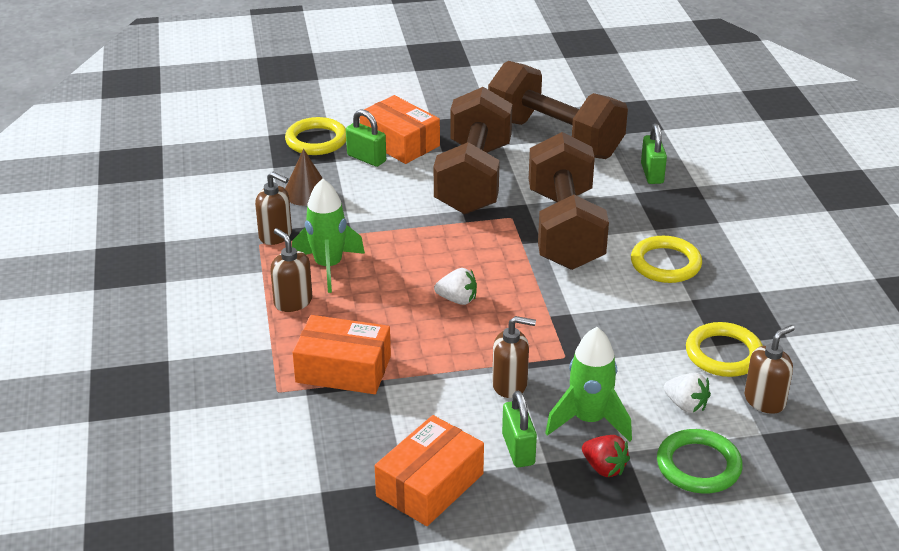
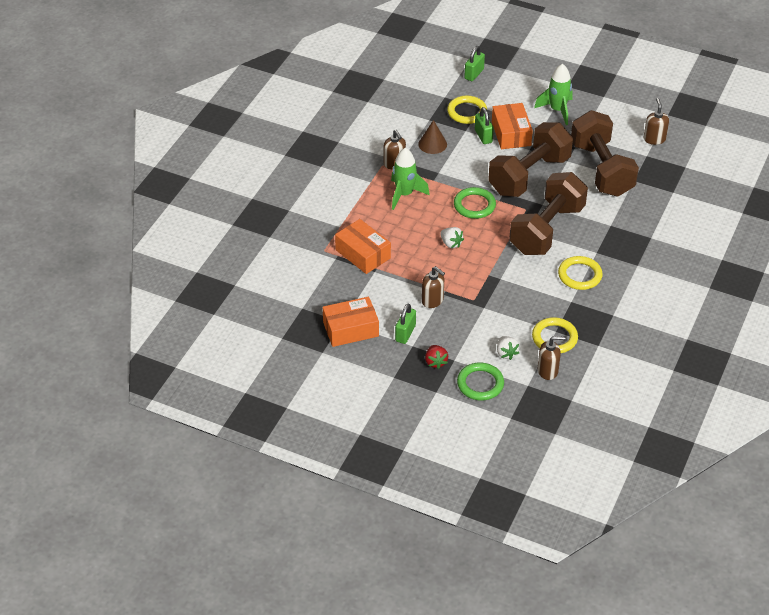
camera: 35 degrees right, 10 degrees up
(293, 302) = (370, 206): brown soap dispenser -> brown soap dispenser (654, 139)
(439, 240) = (474, 205): none -> green ring
(589, 420) = (452, 337): green rocket -> green rocket (557, 110)
(652, 173) = (633, 218): green padlock -> green padlock (474, 74)

